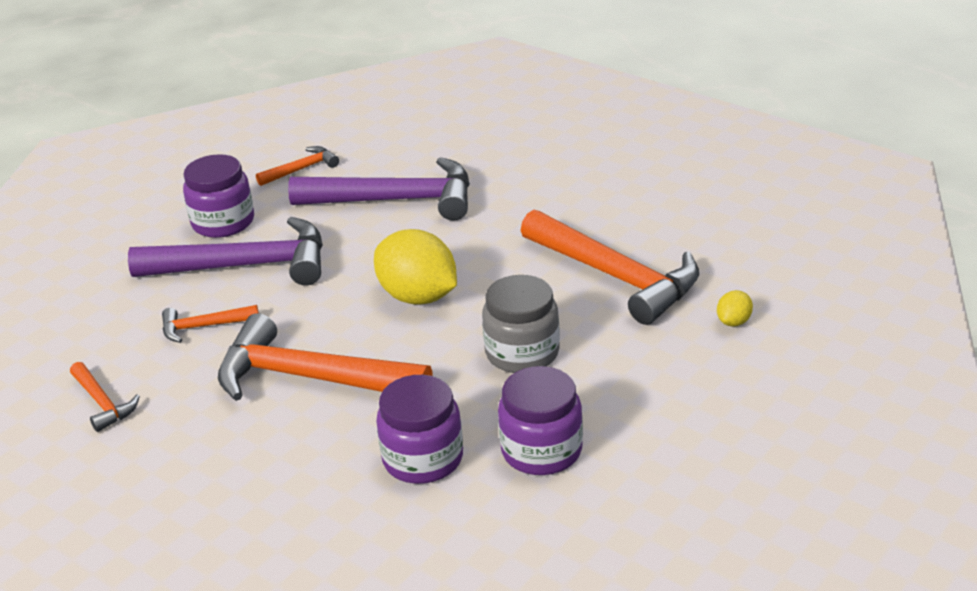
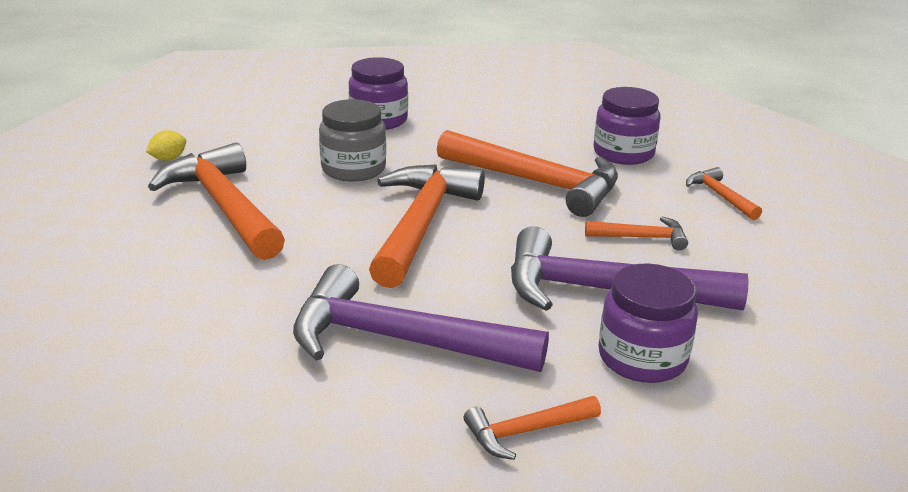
camera: 170 degrees left, 5 degrees down
(418, 297) = (421, 224): yellow lemon -> orange hammer
(423, 458) = (461, 128): purple jar -> purple jar (623, 153)

